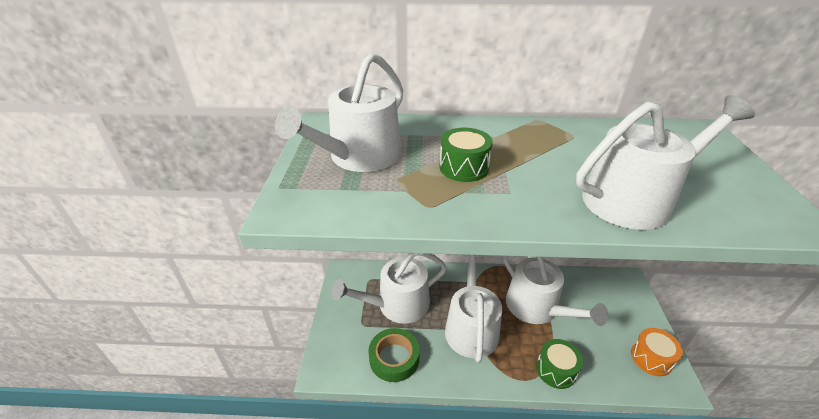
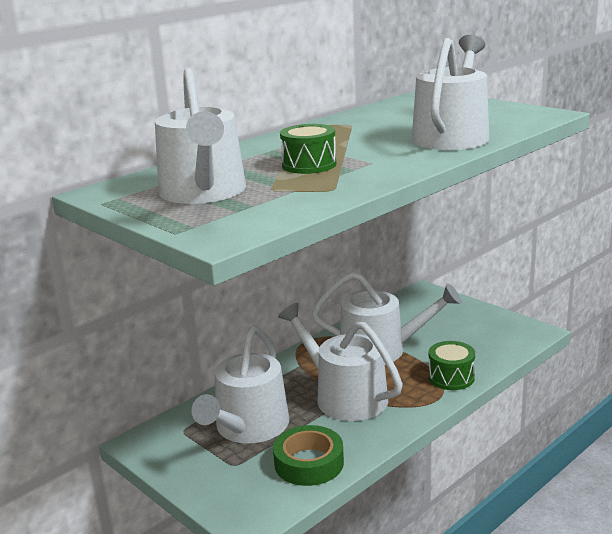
camera: 45 degrees left, 15 degrees down
(651, 358) = (501, 328): orange drum -> none

